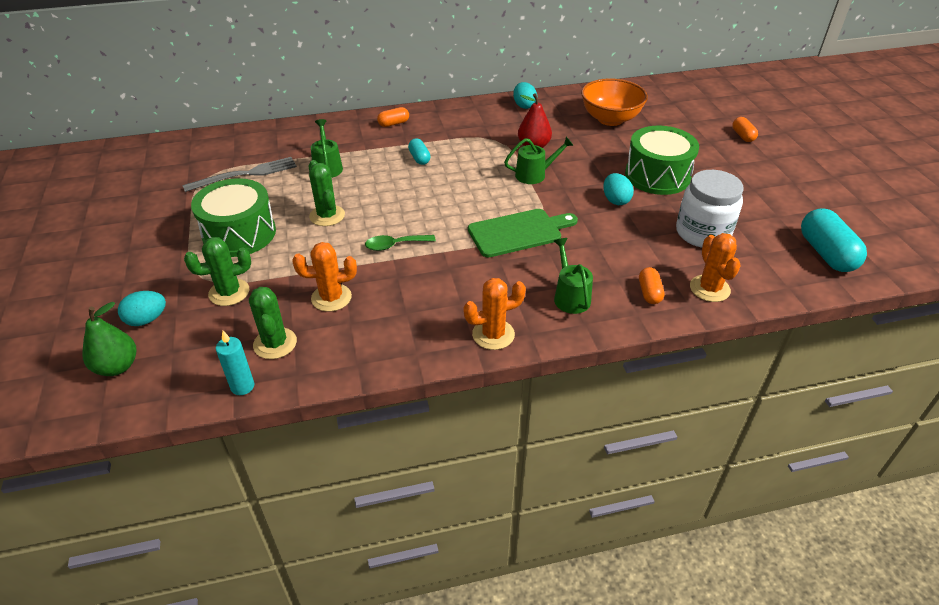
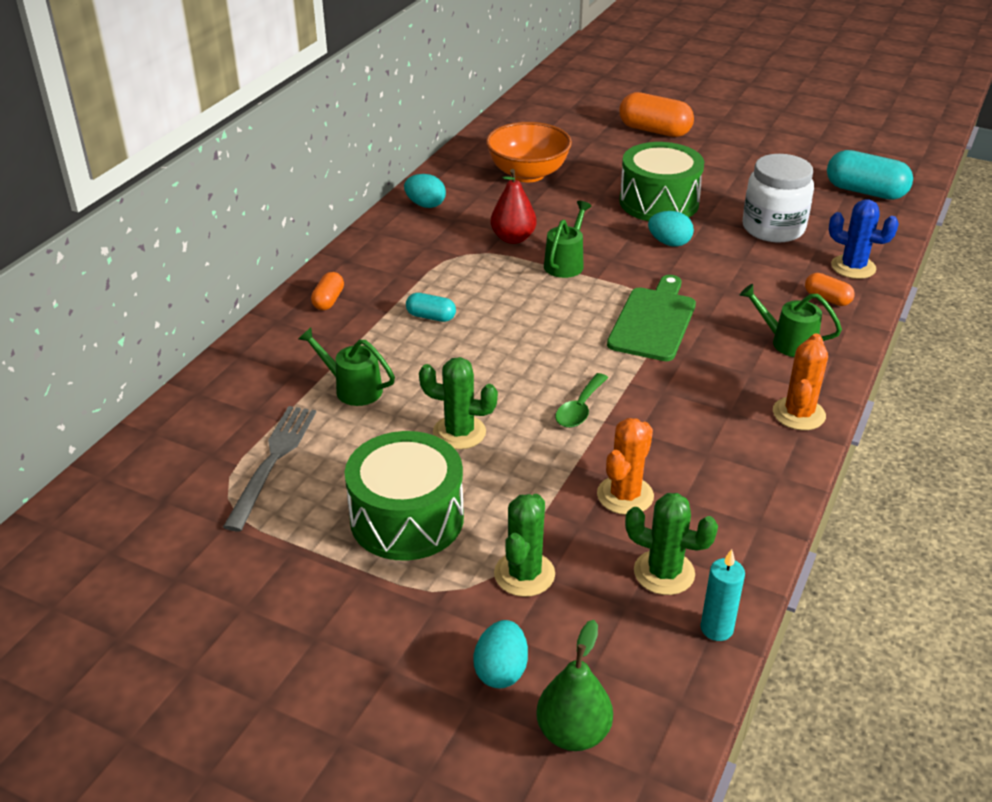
camera: 50 degrees left, 5 degrees down
(709, 288) = (853, 267): orange cactus -> blue cactus
(742, 136) = (654, 131): orange capsule -> orange capsule, size x1.89

